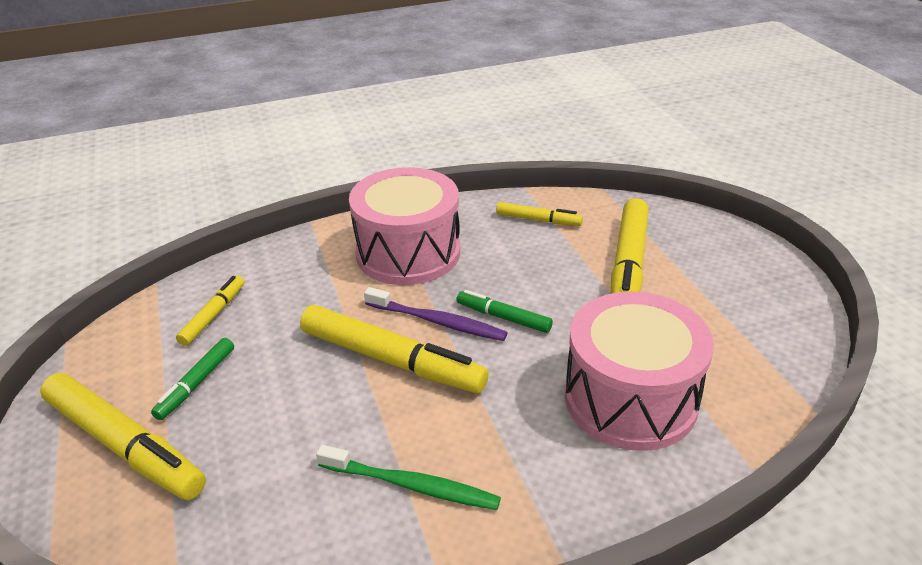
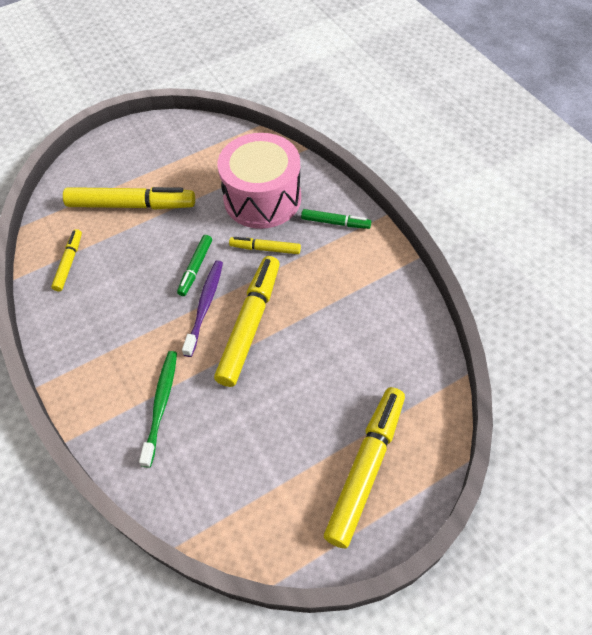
camera: 100 degrees left, 20 degrees up
(196, 384) = (297, 446): green marker -> green marker (335, 223)
(213, 315) = (216, 470): yellow marker -> yellow marker (265, 249)
(408, 253) = (118, 345): pink drum -> none
(412, 485) = (351, 289): green toothbrush -> green toothbrush (161, 404)

